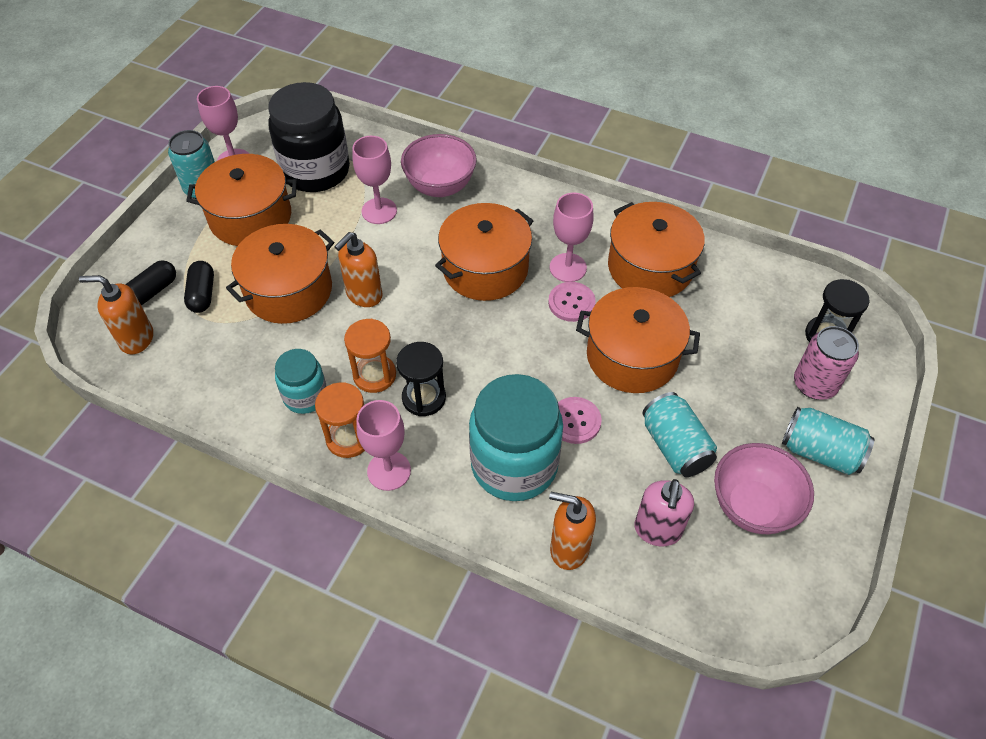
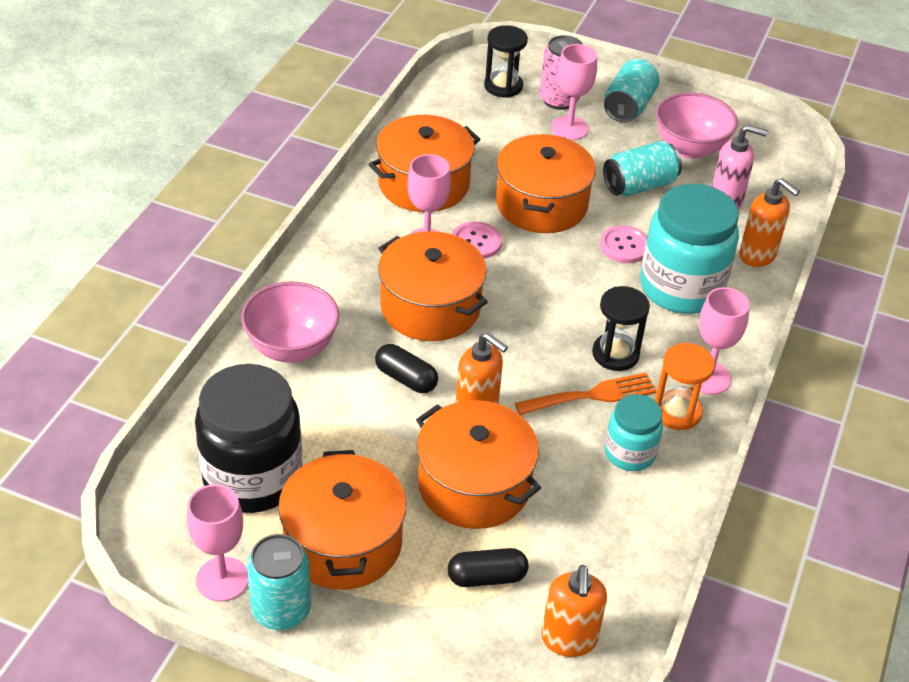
camera: 95 degrees left, 10 degrees down
(153, 291) = (485, 636): black capsule -> black capsule (406, 378)
(374, 375) = (592, 395): orange hourglass -> orange fork
(379, 211) = (334, 405): pink goblet -> pink goblet (569, 128)
(569, 548) = (757, 255): orange soap dispenser -> orange soap dispenser turned 60 degrees counterclockwise

